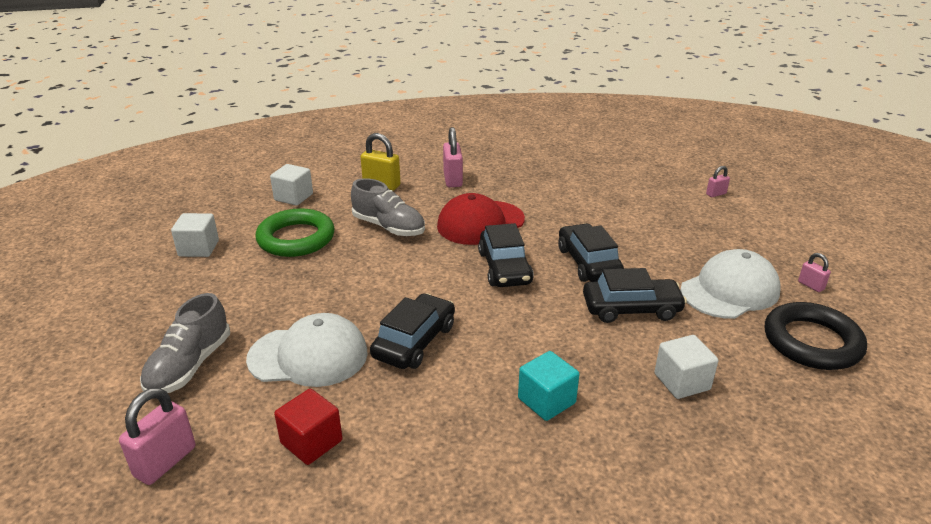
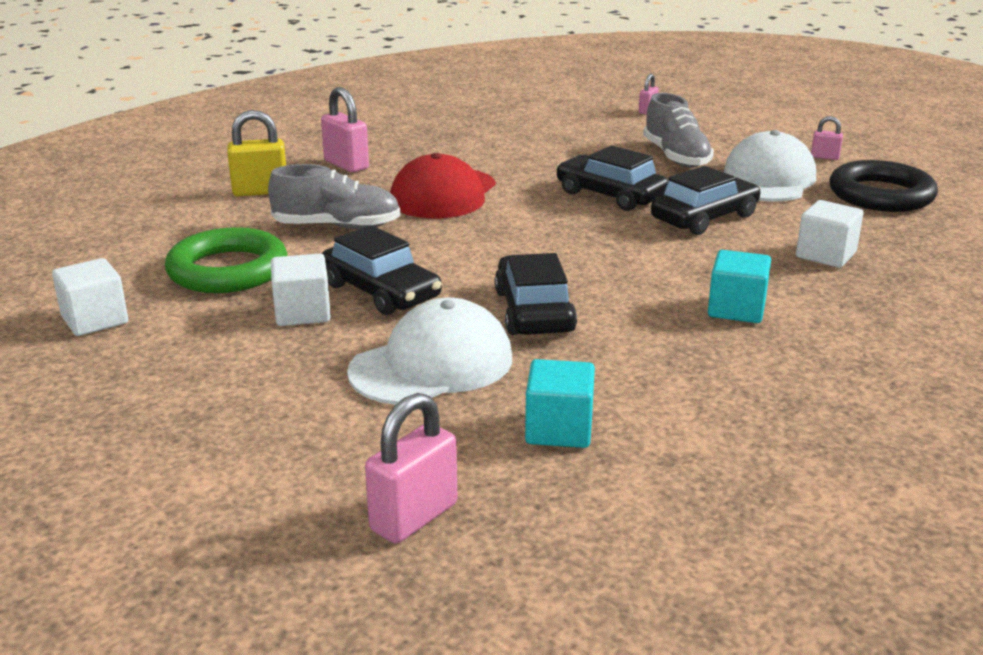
camera: 35 degrees left, 5 degrees down
(165, 462) = (414, 517): pink padlock -> pink padlock turned 45 degrees clockwise
(189, 366) = (290, 428): grey shoe -> grey shoe (676, 157)
(293, 197) = (152, 233): white cube -> white cube (302, 313)
(311, 442) = (559, 429): red cube -> turquoise cube
(504, 268) = (532, 223): black car -> black car (381, 291)

